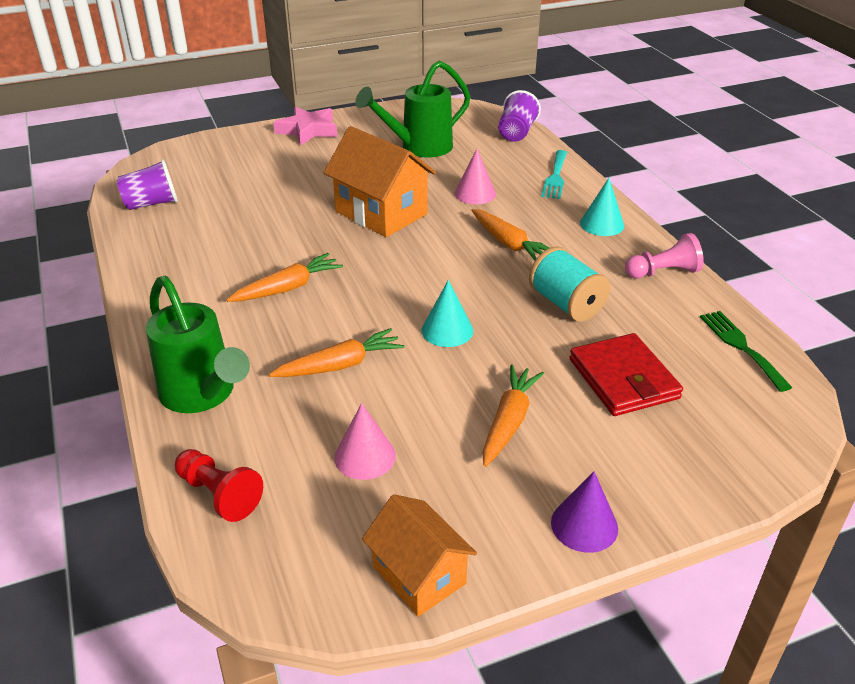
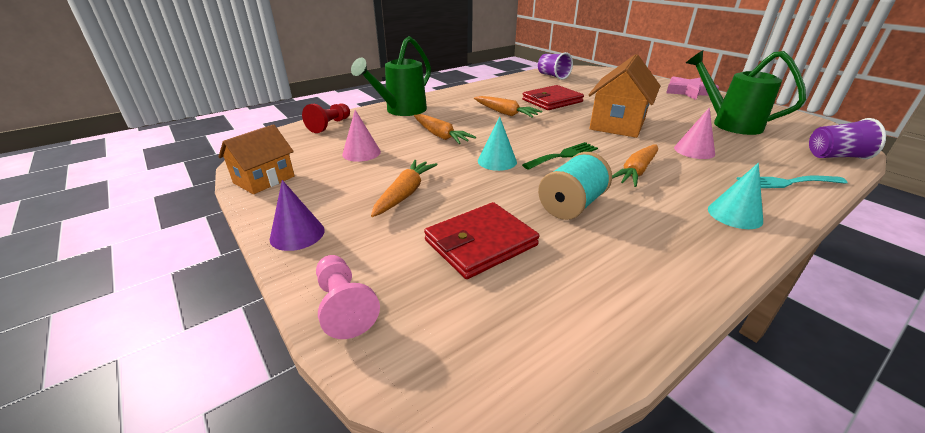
camera: 75 degrees right, 5 degrees down
(265, 236) = (552, 101): none -> red wallet
(509, 421) = (405, 194): orange carrot -> orange carrot turned 75 degrees counterclockwise
(663, 272) = (688, 261): pink pawn -> pink pawn (344, 306)
(741, 346) = (590, 330): green fork -> green fork (563, 155)

